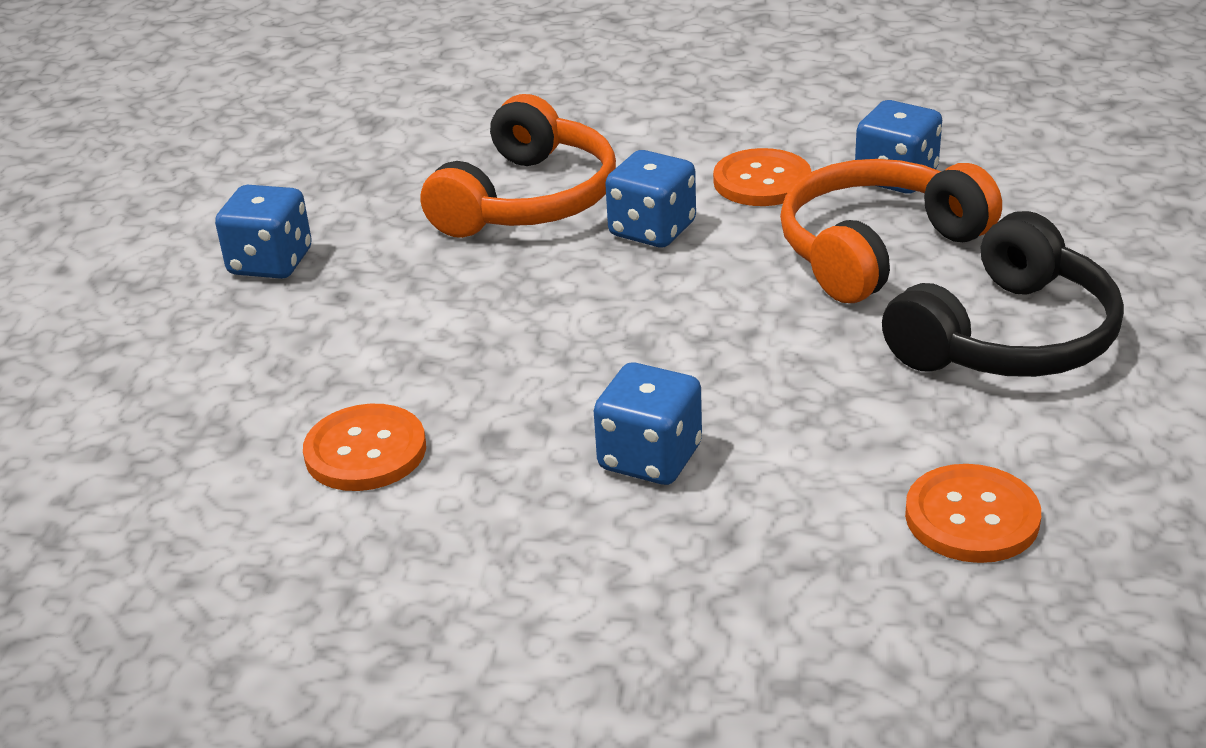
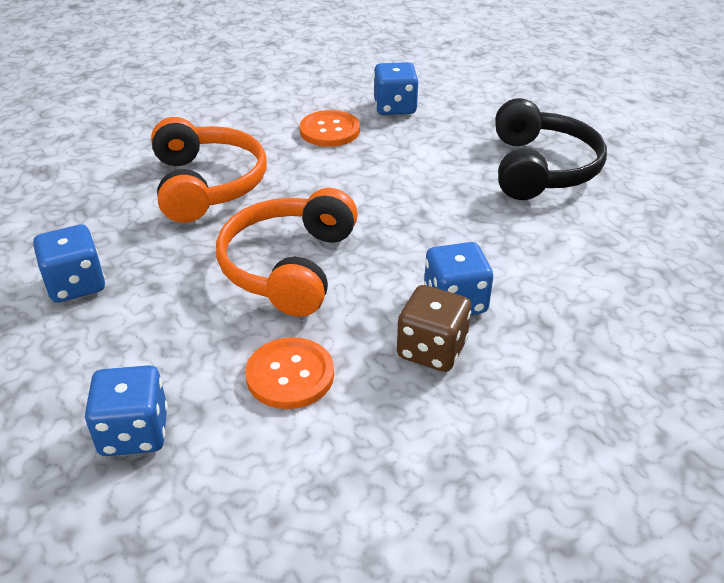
camera: 40 degrees left, 5 degrees up
(550, 498) = (431, 350): none -> brown dice
(652, 230) = (302, 177): blue dice -> blue dice (134, 432)
(877, 249) = (430, 147): orange headphones -> orange headphones (289, 266)
(972, 517) = (633, 261): orange button -> none

